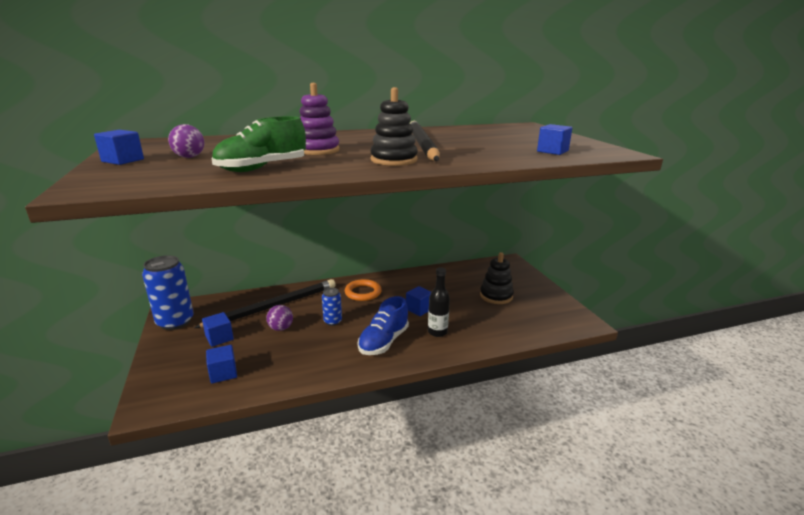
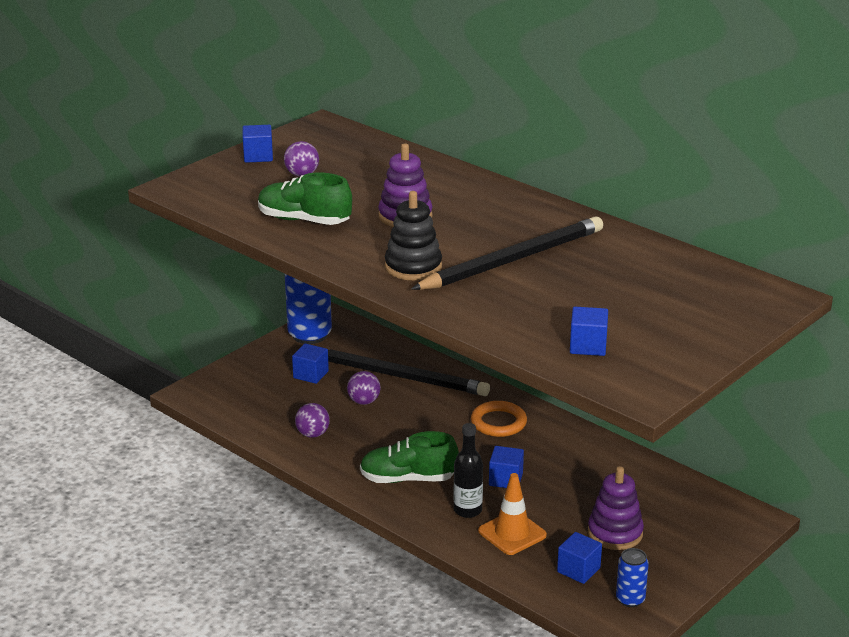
camera: 60 degrees right, 5 degrees up
(223, 373) = (263, 406): blue cube -> blue cube (578, 570)
(288, 363) = (312, 434): none -> purple ball
(332, 321) = (411, 428): blue can -> blue can (630, 599)
(383, 342) = (408, 479): blue shoe -> green shoe
(472, 325) = (512, 533): none -> orange traffic cone
(496, 296) = (615, 533): black stacking toy -> purple stacking toy

